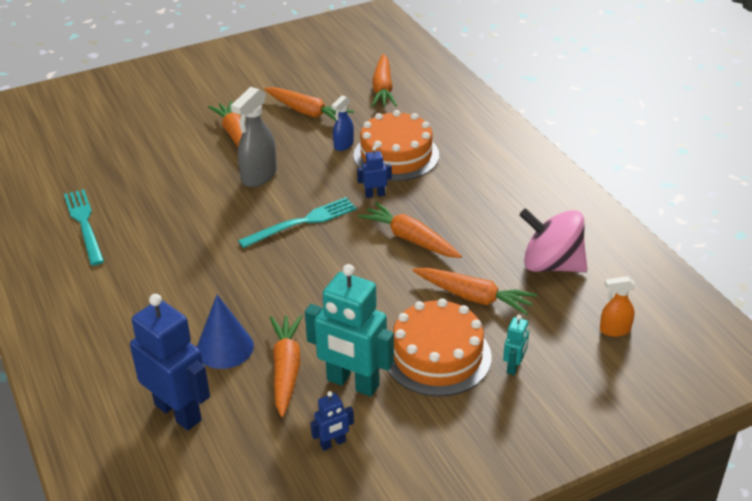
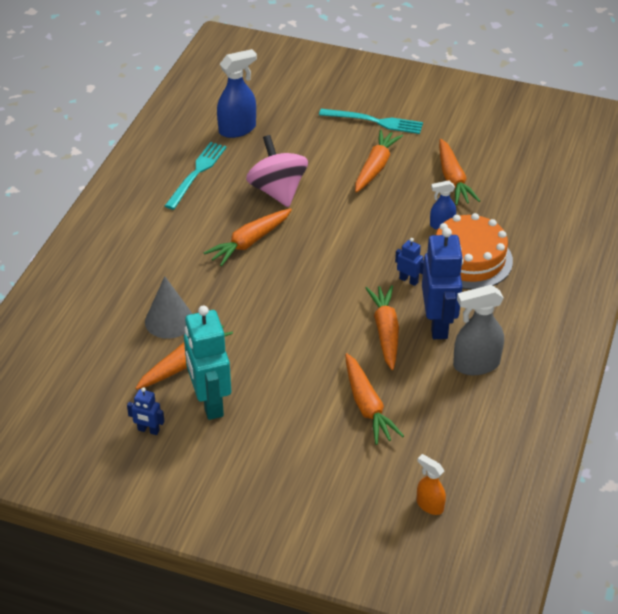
camera: 45 degrees right, 5 degrees up
(75, 172) = (238, 129): none -> blue spray bottle
(178, 412) = (94, 342): blue robot -> blue robot (438, 324)
(224, 347) = (169, 320): blue cone -> grey cone
(259, 176) = (348, 211): grey spray bottle -> grey spray bottle (475, 365)
(302, 222) = (330, 267): turquoise fork -> turquoise fork (374, 121)
(383, 89) = (539, 195): orange carrot -> orange carrot (249, 242)
(437, 356) = (285, 427): orange cake -> none
(514, 366) = (323, 473): turquoise robot -> none
(551, 265) = (457, 425): pink spinning top -> pink spinning top (277, 191)

